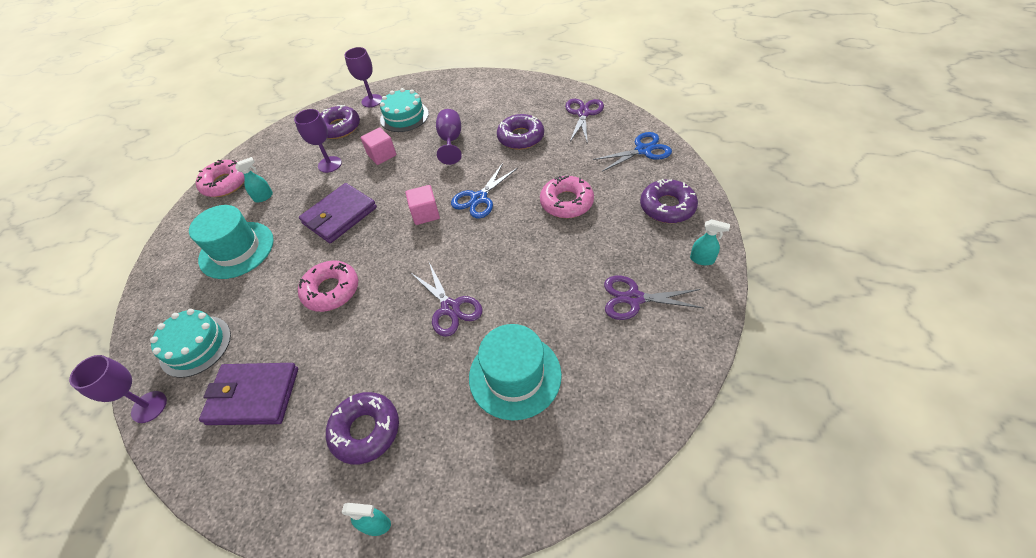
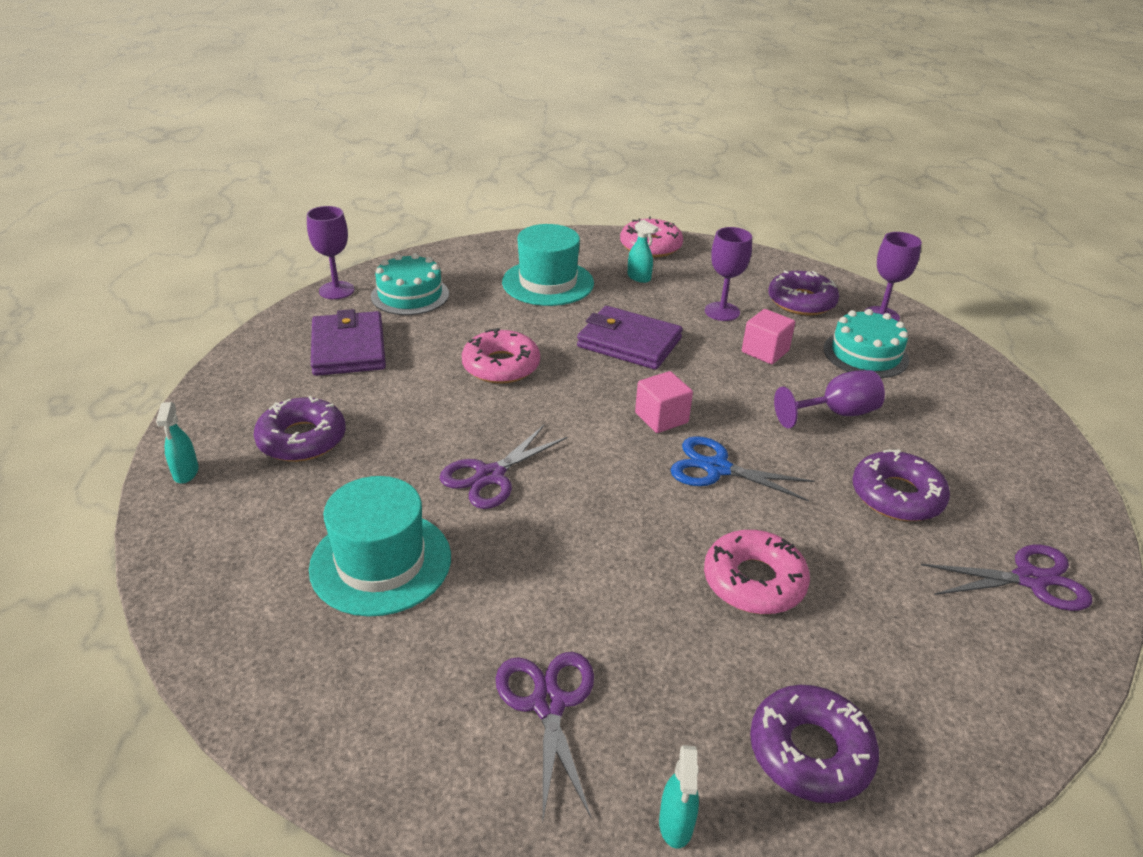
camera: 70 degrees right, 15 degrees down
(643, 150) = (972, 697): blue scissors -> none

